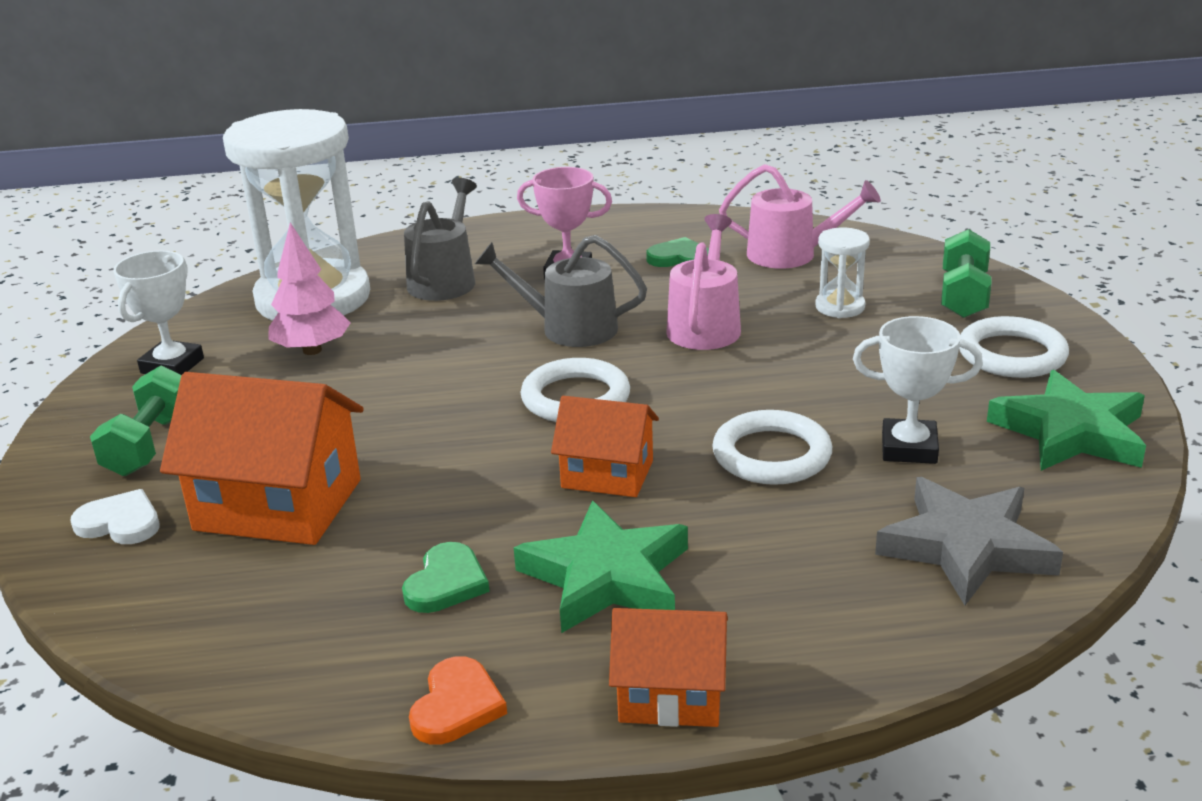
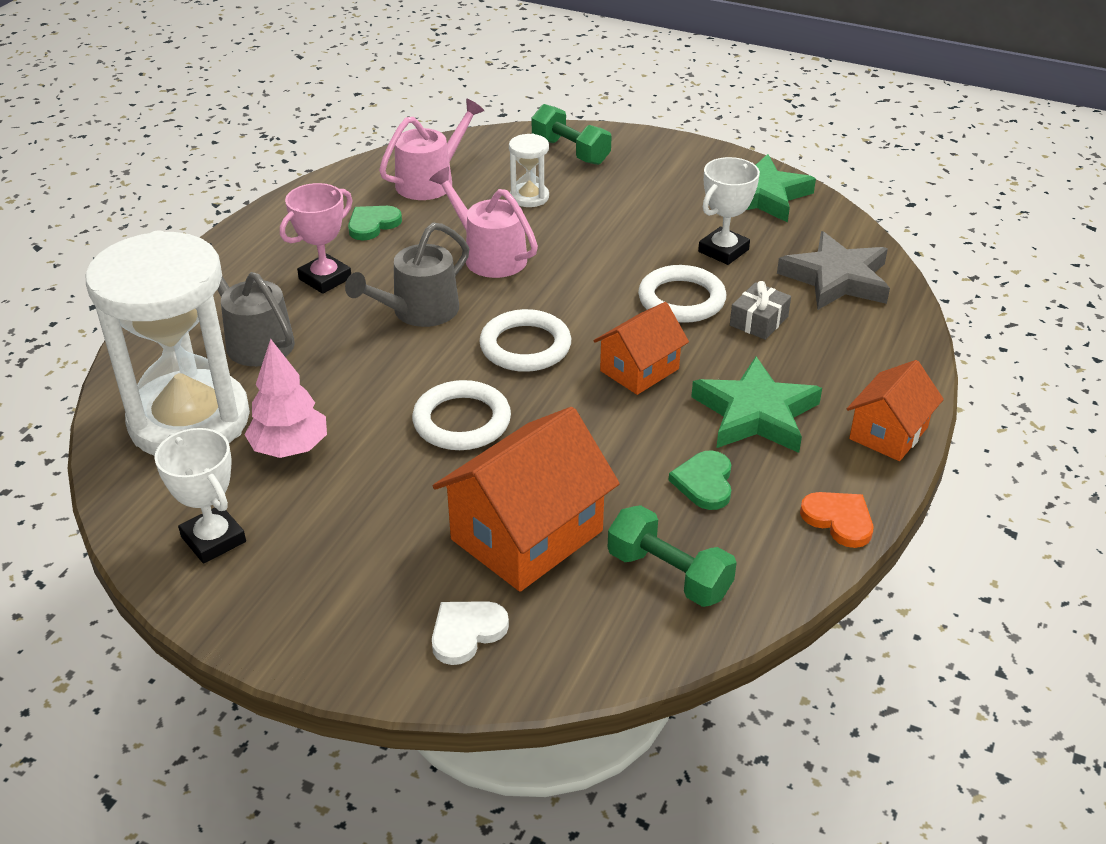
camera: 60 degrees left, 10 degrees up
(150, 444) = (350, 586): green dumbbell -> green dumbbell (669, 574)
(446, 583) = (704, 482): green heart -> green heart turned 135 degrees counterclockwise
(795, 519) = (759, 321): none -> grey gift
(1011, 354) = (659, 171): white ring -> white ring (462, 421)

